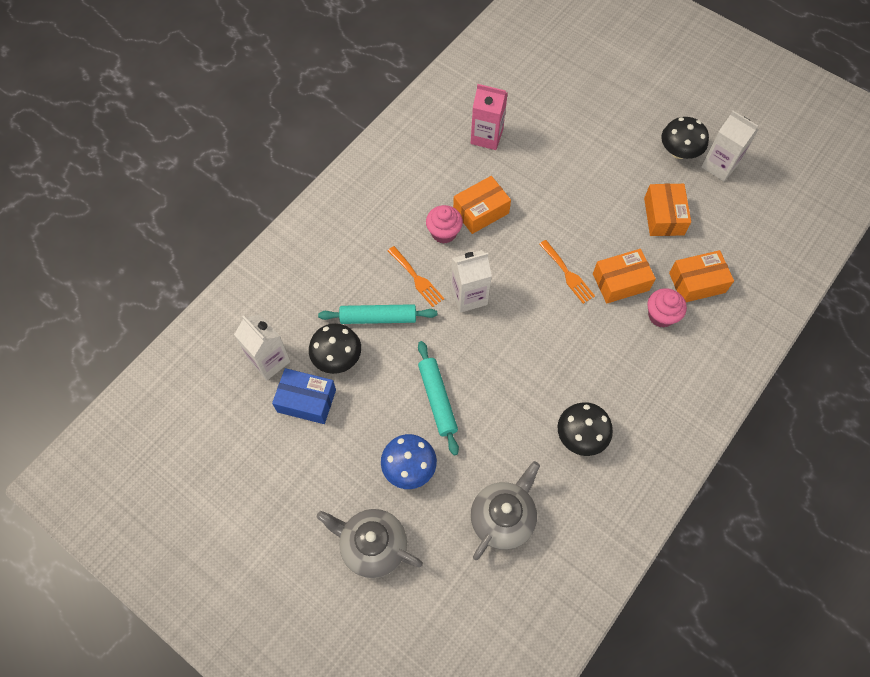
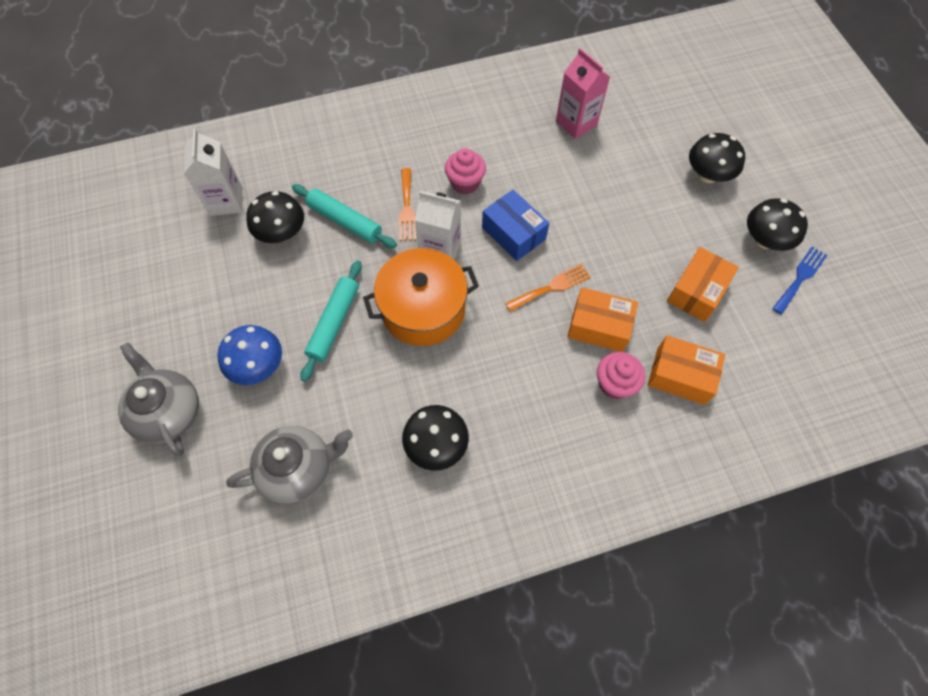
camera: 35 degrees right, 0 degrees up
(306, 400) = (226, 252): blue box -> blue box (513, 233)
(481, 211) = (515, 184): orange box -> none
(493, 347) = (423, 309): none -> orange pot
(567, 274) = (551, 287): orange fork -> orange fork turned 120 degrees counterclockwise
(607, 124) = (708, 175): none -> black mushroom
(719, 166) = (800, 278): white carton -> blue fork

